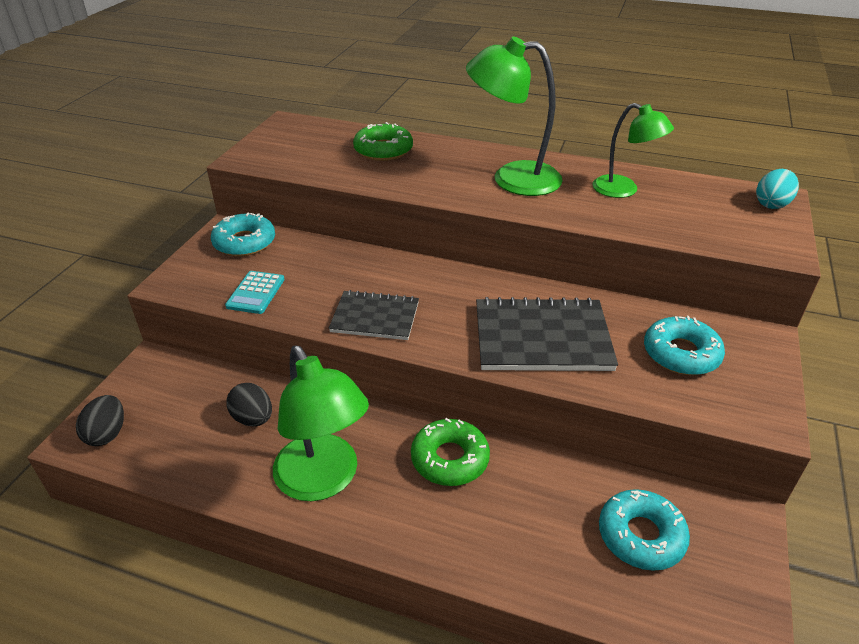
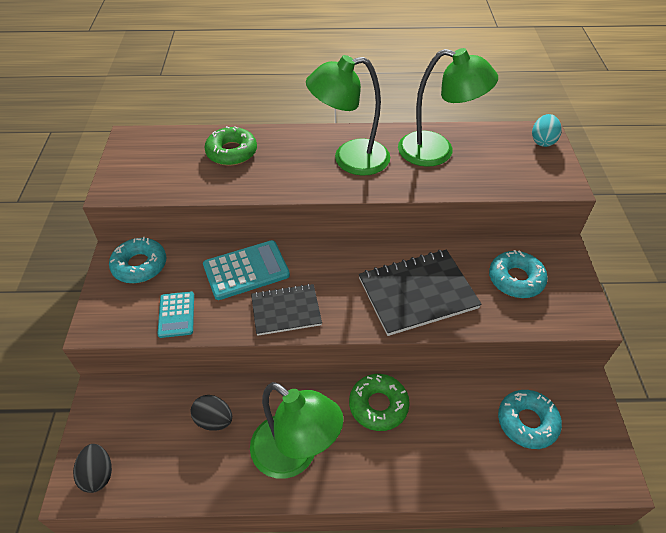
camera: 20 degrees left, 10 degrees up
(352, 271) = (246, 270): none -> turquoise calculator
(624, 190) = (437, 151): green lamp -> green lamp, size x1.56

